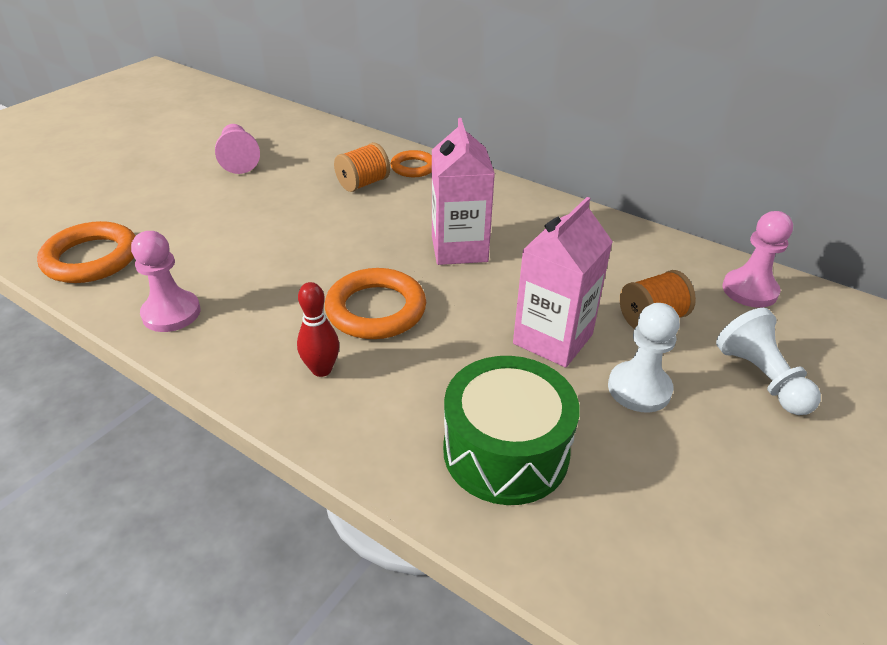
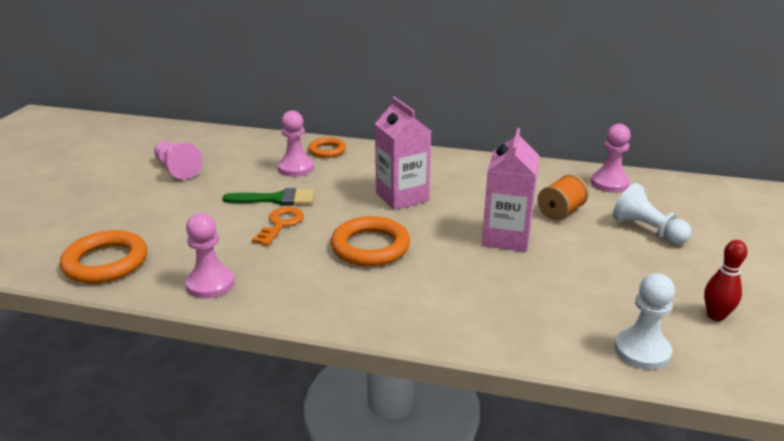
camera: 20 degrees left, 10 degrees down
(297, 254) = (281, 224): none -> orange key
(314, 219) = (276, 199): none -> green brush
(321, 369) = (359, 292): red bowling pin -> red bowling pin (716, 315)
(363, 183) = (296, 168): orange spool -> pink pawn
(506, 451) = (521, 307): green drum -> none
(639, 389) = (580, 253): white pawn -> white pawn (641, 351)

